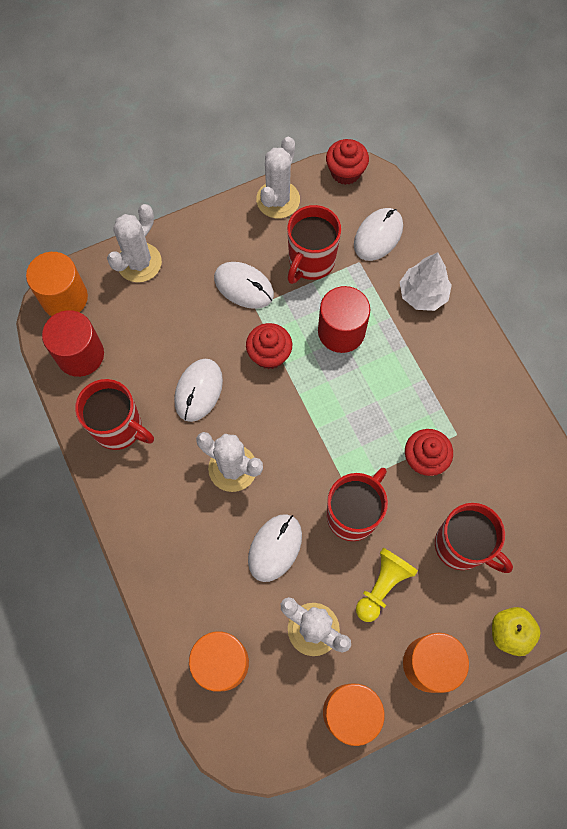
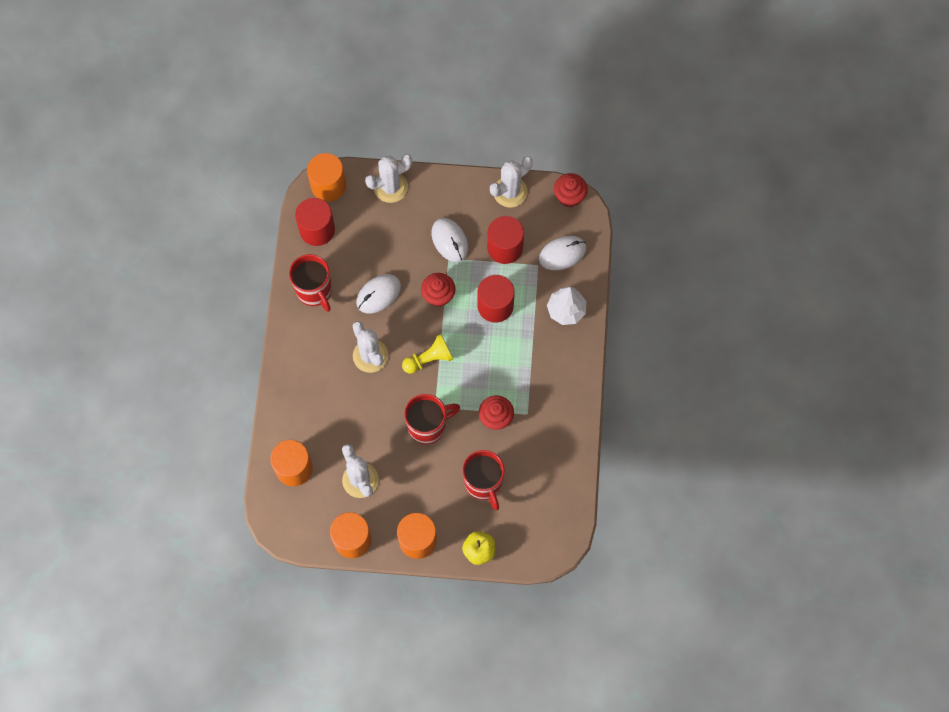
camera: 30 degrees right, 0 degrees up
(275, 548) = (367, 419): white mouse -> none
(311, 262) = (505, 247): red mug -> red cylinder
(382, 585) = (418, 479): yellow pawn -> yellow pawn (429, 359)

